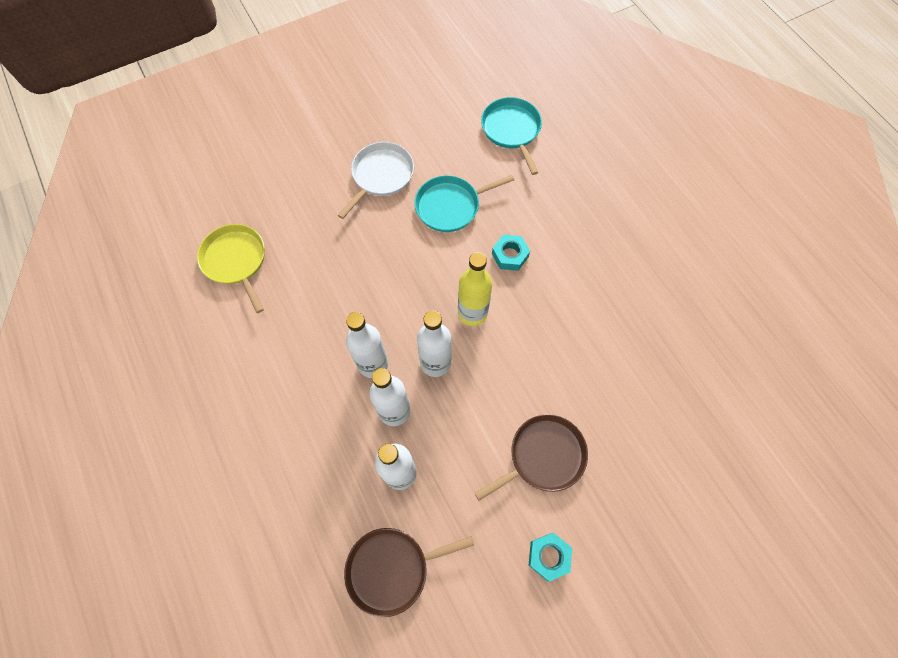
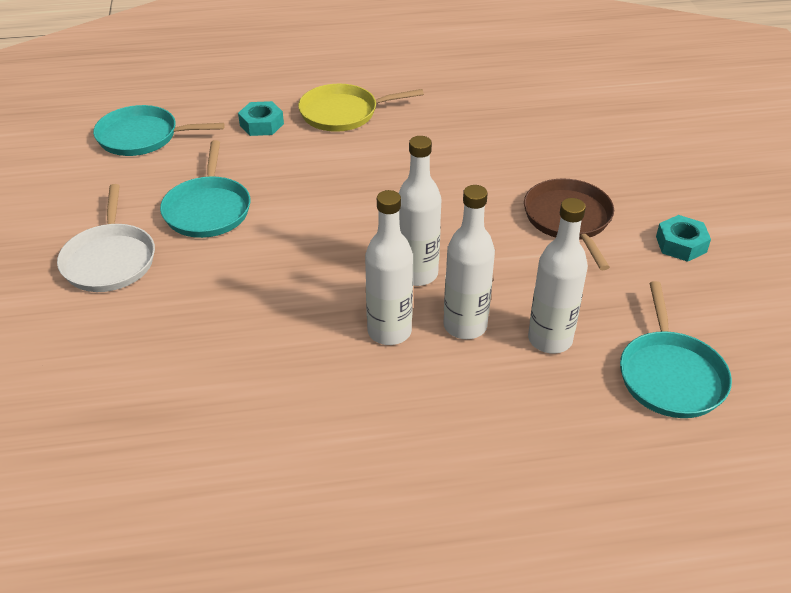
camera: 70 degrees left, 25 degrees down
(236, 261) = (126, 453): yellow pan -> yellow pan (343, 113)
(381, 176) = (110, 260): white pan -> white pan turned 150 degrees counterclockwise
(392, 569) = (670, 375): brown pan -> turquoise pan
(472, 313) = (368, 228): yellow bottle -> none
(510, 255) = (310, 181): turquoise nut -> turquoise nut (261, 124)

